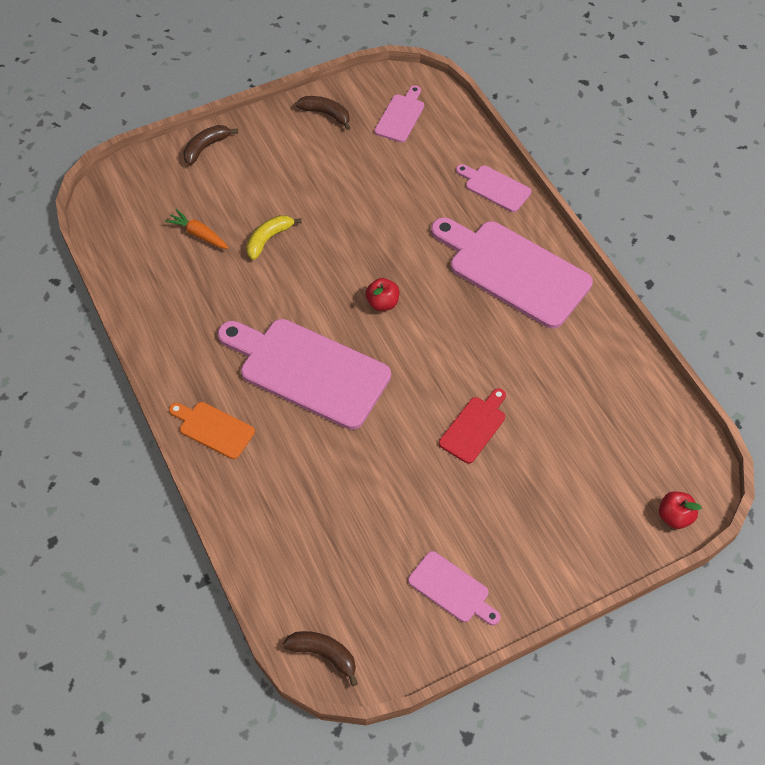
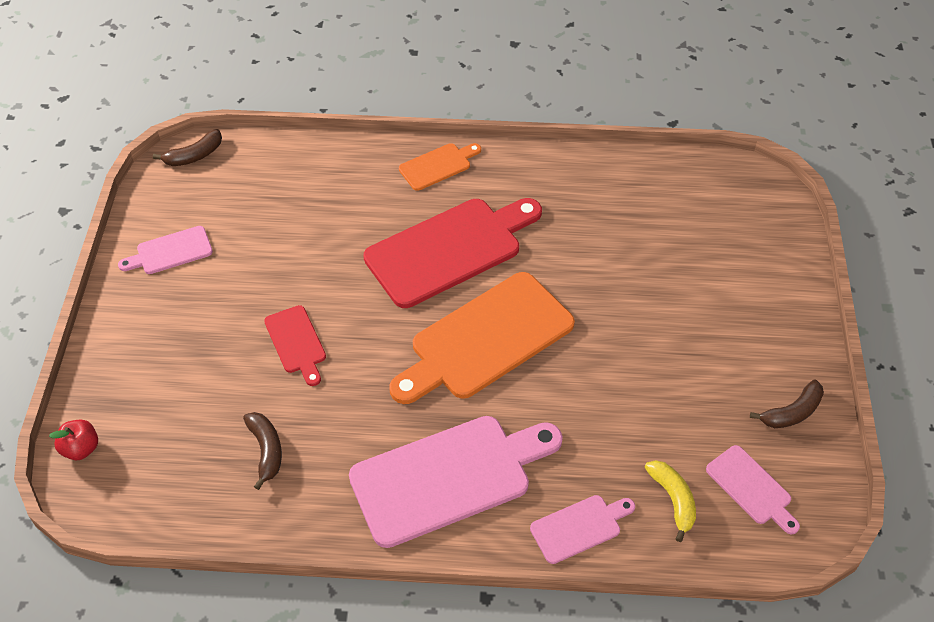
camera: 120 degrees right, 5 degrees down
(198, 234) = (667, 233): orange carrot -> none
(206, 147) = (791, 282): brown banana -> brown banana (266, 450)
(268, 239) = (628, 283): yellow banana -> yellow banana (673, 500)
(308, 370) = (449, 249): pink cutting board -> red cutting board
(382, 303) = (486, 339): red apple -> orange cutting board

